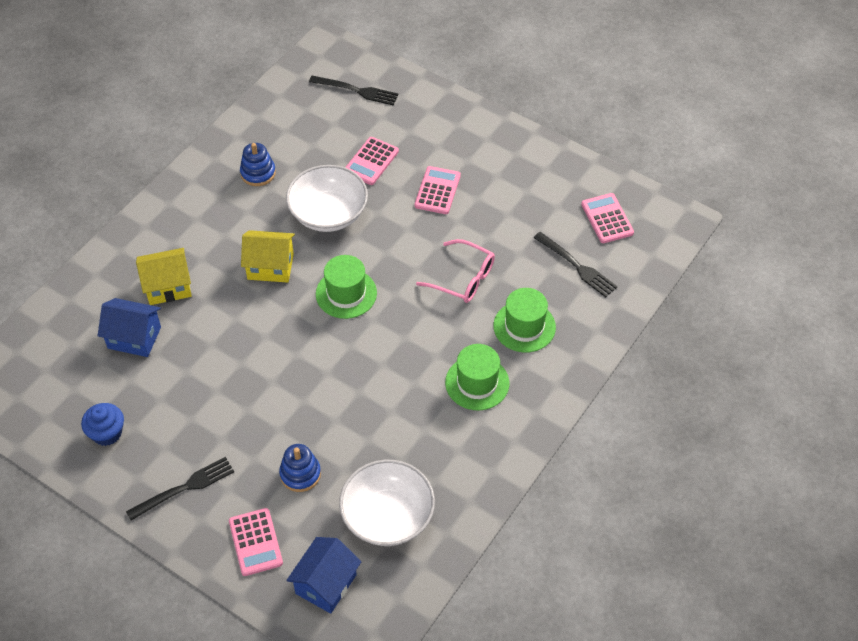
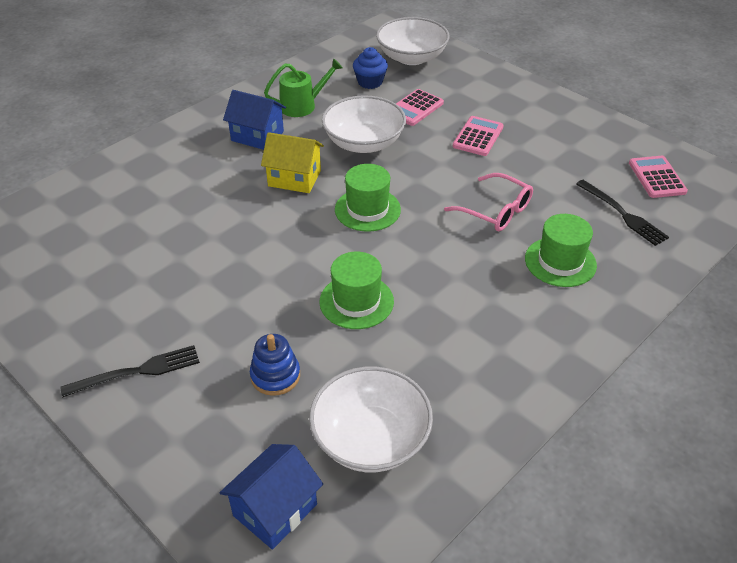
camera: 10 degrees right, 10 degrees down
(107, 433) = (73, 304): blue cupcake -> blue cupcake (370, 82)
(134, 337) = (136, 221): blue house -> blue house (257, 136)
(168, 286) = (186, 183): yellow house -> none
(256, 542) = (201, 444): pink calculator -> none
(258, 173) = (302, 106): blue stacking toy -> green watering can
(357, 91) = (411, 57): black fork -> white bowl
(477, 383) = (500, 309): green hat -> green hat (356, 301)

